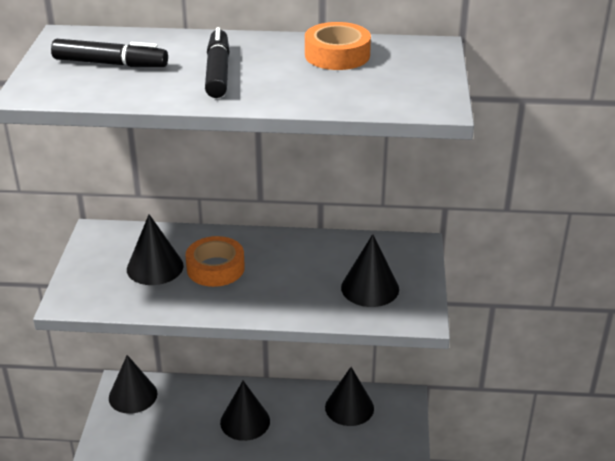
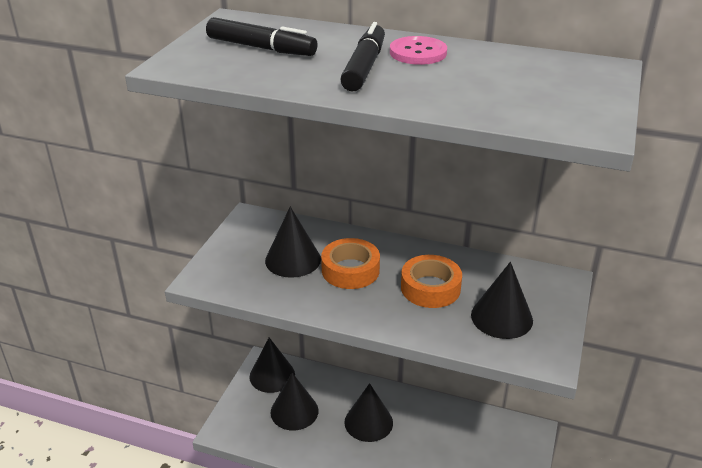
camera: 15 degrees right, 0 degrees up
(262, 52) = (418, 53): none -> pink button
(337, 55) = (496, 64): orange tape -> orange tape (430, 288)
(349, 407) = (473, 429): black cone -> black cone (294, 411)

